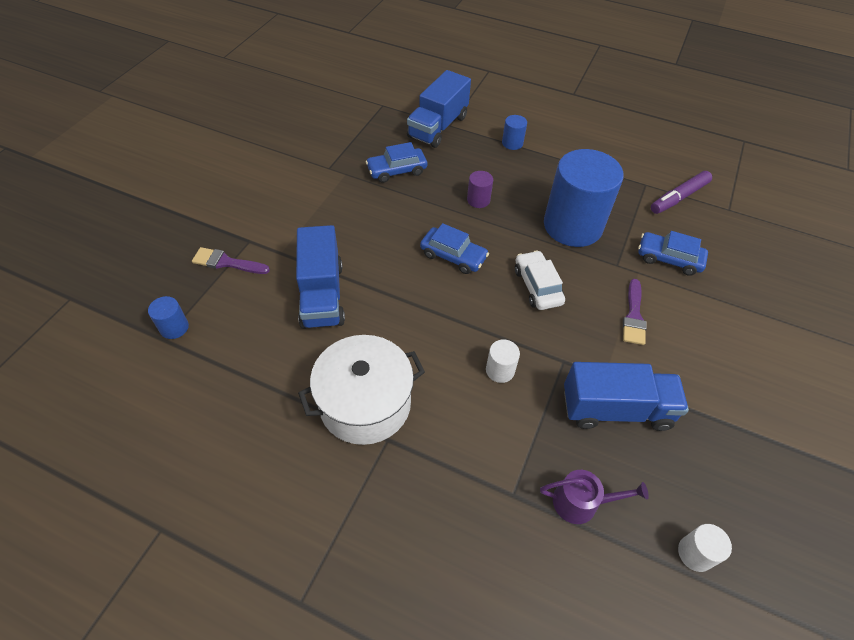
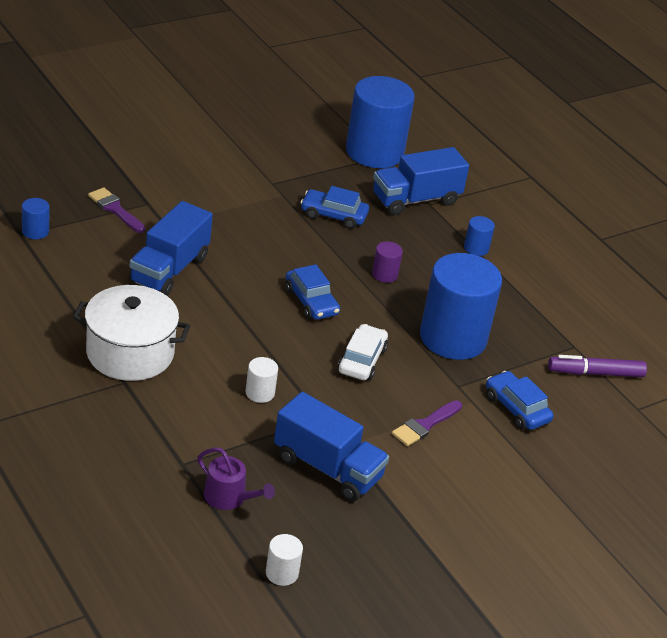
camera: 30 degrees right, 15 degrees down
(375, 104) = (374, 152): none -> blue cylinder

